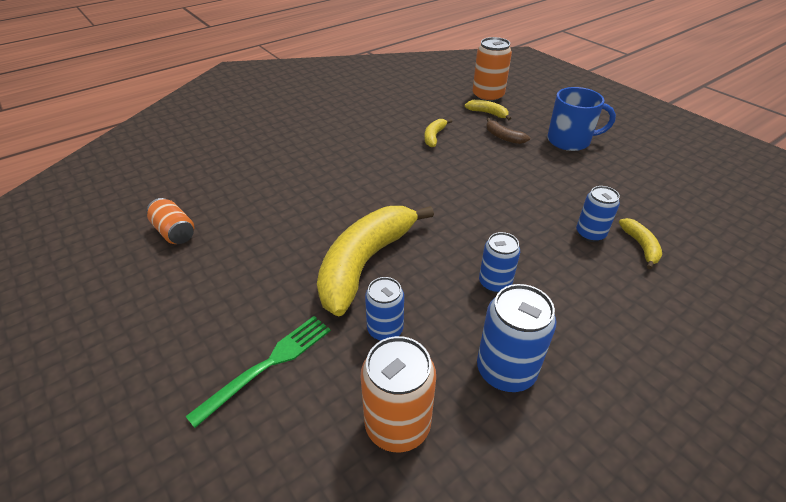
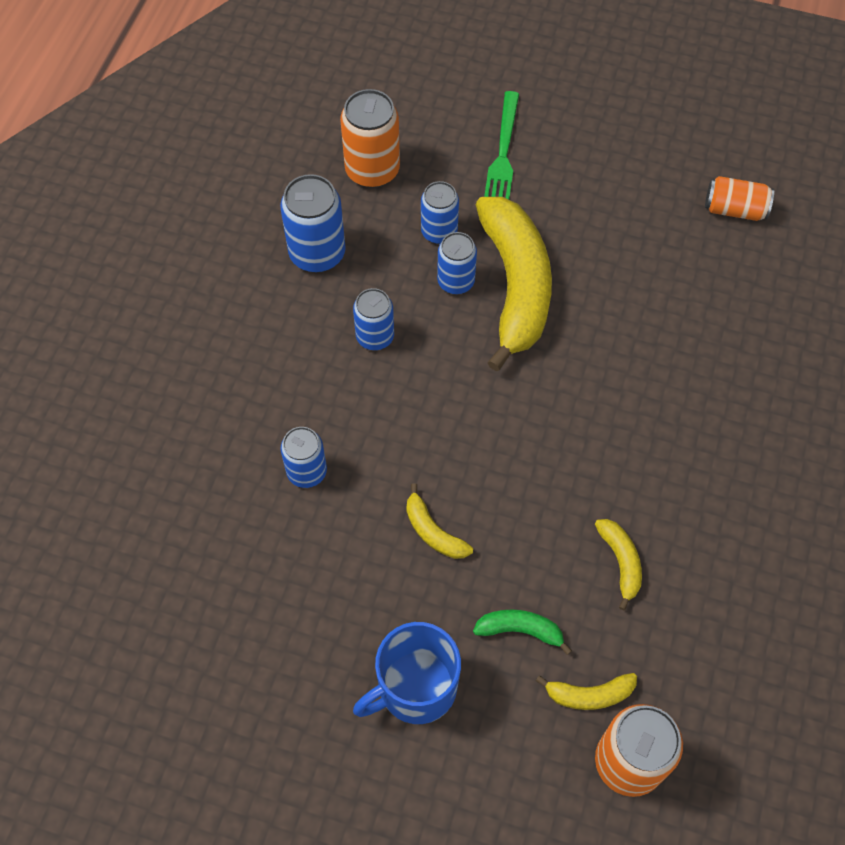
camera: 145 degrees right, 20 degrees up
(404, 287) = (456, 281): none -> blue can
(503, 137) = (520, 630): brown banana -> green banana
(640, 246) = (243, 484): yellow banana -> yellow banana (433, 531)

